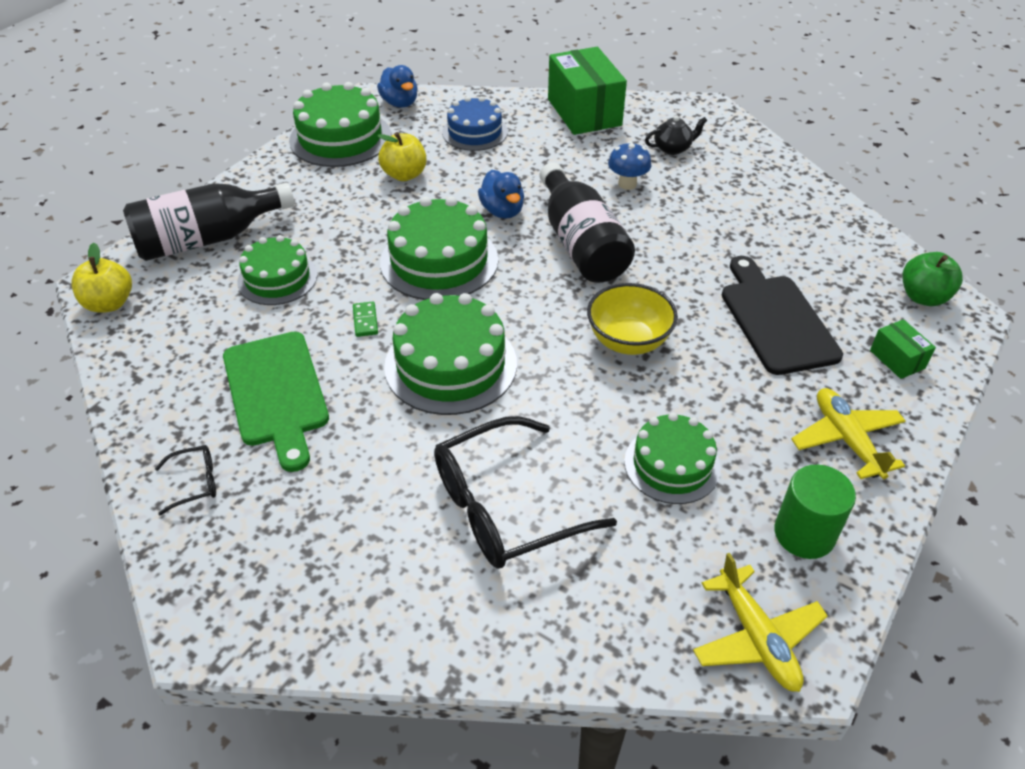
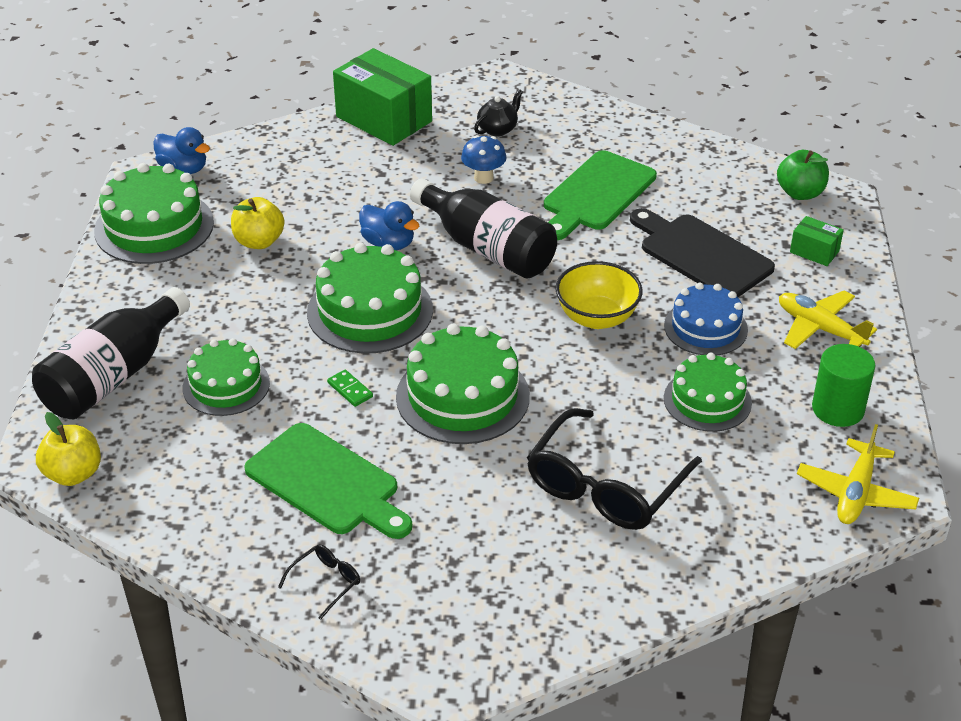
camera: 30 degrees left, 5 degrees down
(475, 132) = (292, 175): blue cake -> blue cake (705, 328)
(717, 231) = (597, 194): none -> green cutting board
(756, 637) = (855, 493): yellow plane -> yellow plane turned 75 degrees clockwise

